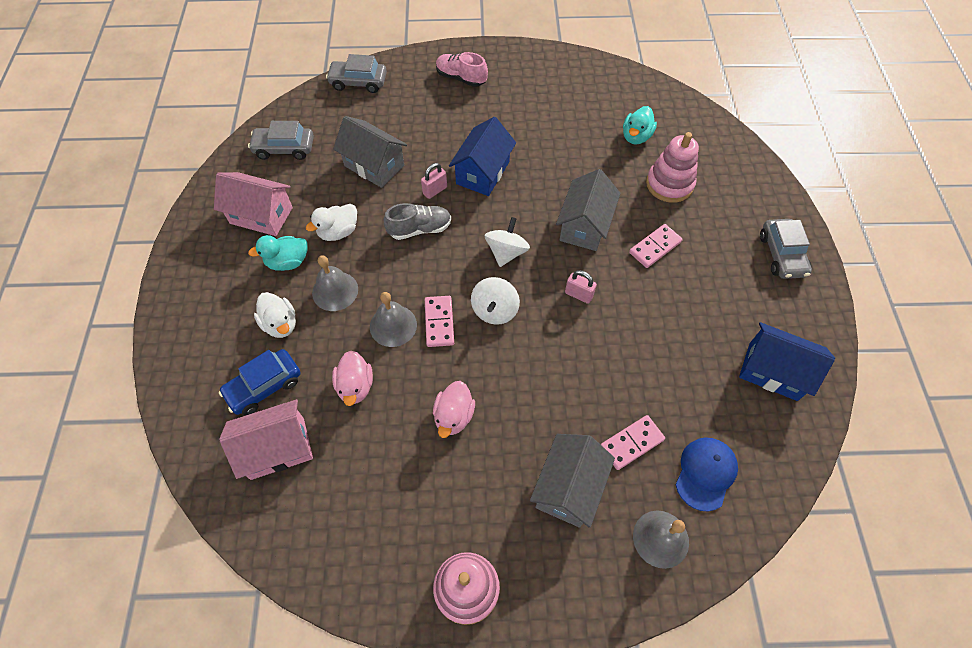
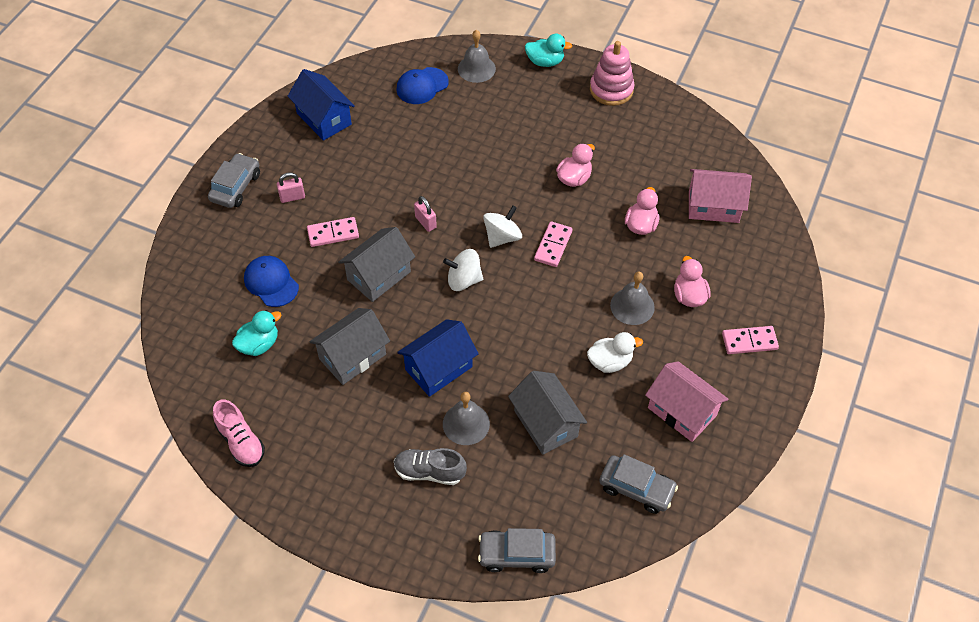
camera: 155 degrees left, 5 degrees down
(264, 386) = (714, 252): blue car -> none
(280, 324) = (689, 296): white duck -> pink duck
(288, 262) = (668, 350): turquoise duck -> turquoise duck (545, 62)
(358, 82) = (516, 554): grey car -> grey car turned 150 degrees clockwise
(393, 325) = (592, 258): grey bell -> grey bell (466, 423)
(419, 229) = (531, 333): grey shoe -> grey shoe (429, 472)
(435, 190) = (496, 368): pink padlock -> pink padlock (292, 197)
(461, 78) = (391, 505): pink shoe -> pink shoe (241, 442)
(506, 252) = (464, 280): white spinning top -> white spinning top turned 45 degrees clockwise
(568, 488) = (517, 111): grey house -> grey house (352, 356)
(631, 443) = (458, 118): pink domino -> pink domino (749, 341)
(669, 184) = (271, 282): pink stacking toy -> blue cap

